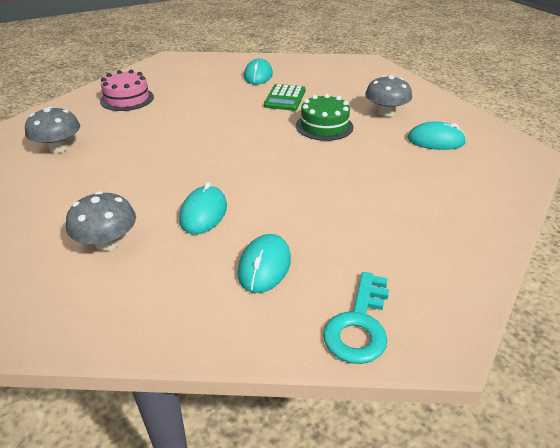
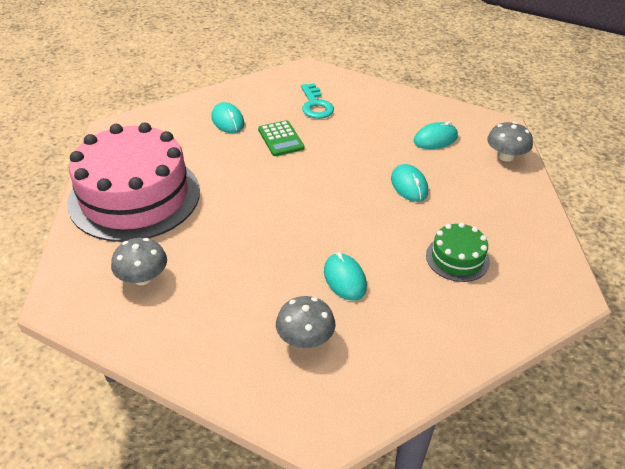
camera: 35 degrees left, 5 degrees up
(127, 99) = (134, 196): pink cake -> pink cake, size x2.24
(264, 266) = (431, 298): turquoise mouse -> turquoise mouse (409, 185)
(324, 126) = (344, 157): green cake -> green cake (457, 258)
(359, 325) = (524, 307): turquoise key -> turquoise key (315, 105)
(386, 113) = (375, 124): grey mushroom -> grey mushroom (506, 156)

